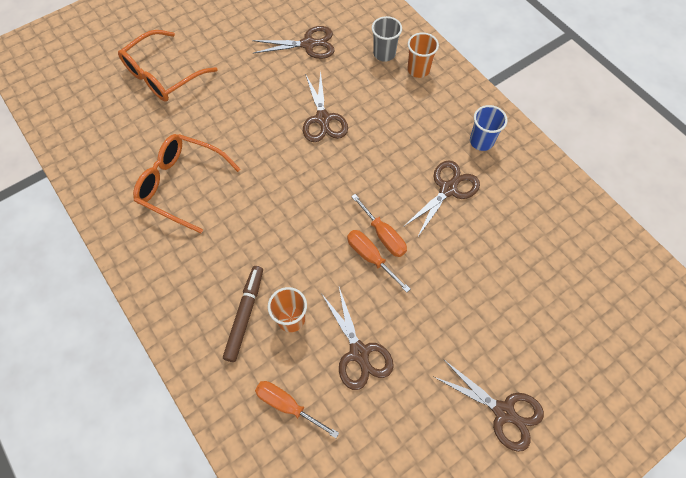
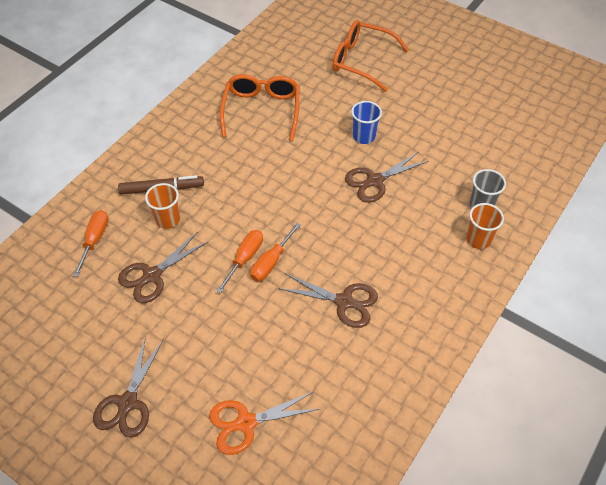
camera: 70 degrees right, 10 degrees down
(308, 44) = (455, 144): brown scissors -> none
(481, 141) = (417, 318): blue cup -> blue cup (364, 136)
(549, 307) = (246, 423): none -> orange scissors

